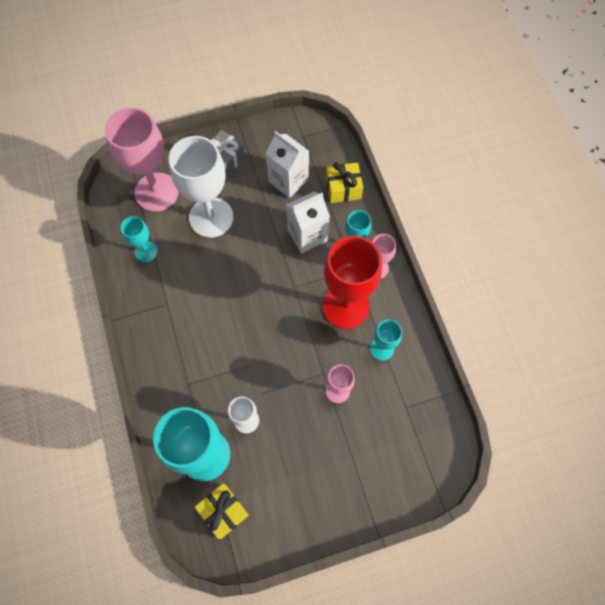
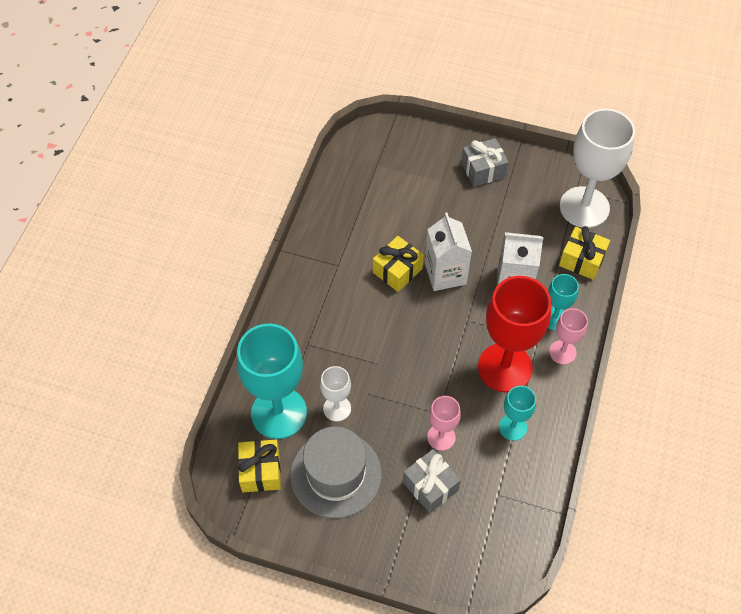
camera: 35 degrees right, 10 degrees down
(146, 251) = (351, 209): turquoise goblet -> none
(156, 192) = (398, 163): pink goblet -> none
(211, 217) = (432, 214): white goblet -> white goblet (584, 207)
(216, 280) = (397, 271): none -> yellow gift
(282, 473) = (336, 474): none -> grey hat
(288, 180) = (531, 222): white carton -> white carton (445, 273)
(355, 434) = (430, 486): none -> grey gift

